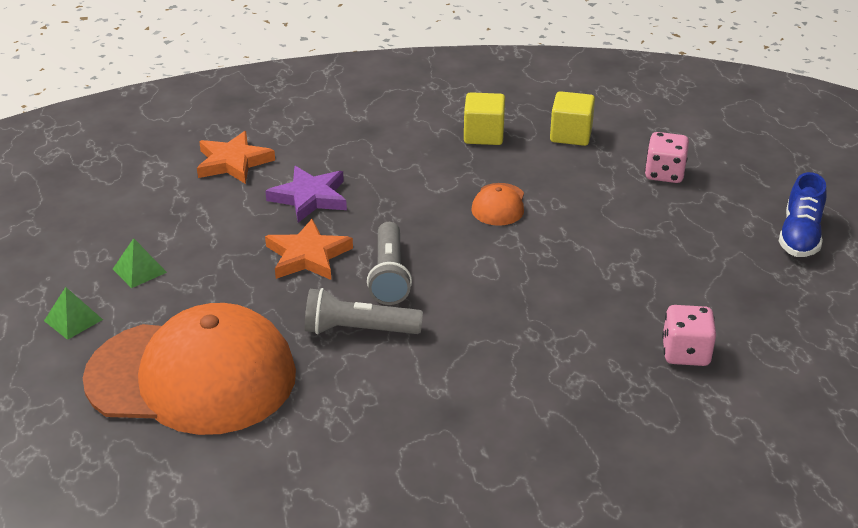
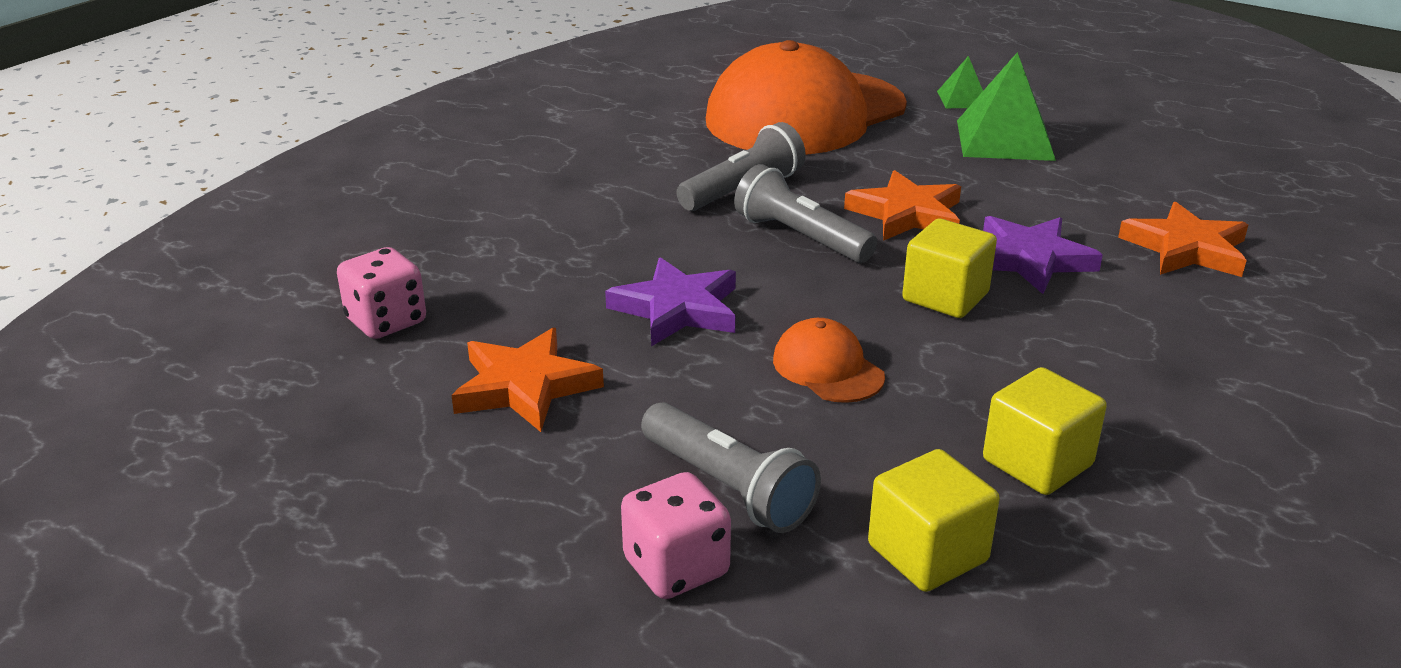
camera: 135 degrees right, 5 degrees down
(139, 270) = (1004, 140): green pyramid -> green pyramid, size x1.88
(387, 204) = (945, 297): none -> yellow cube
(521, 271) = (677, 309): none -> purple star
(610, 186) = (728, 487): none -> grey flashlight
(647, 271) = (525, 386): none -> orange star
(800, 236) = (333, 575): blue shoe -> none

